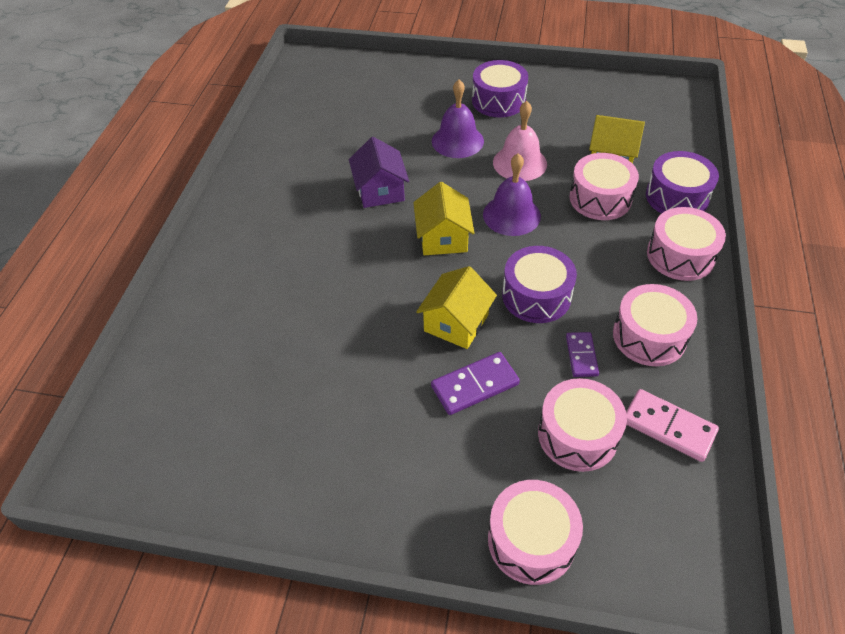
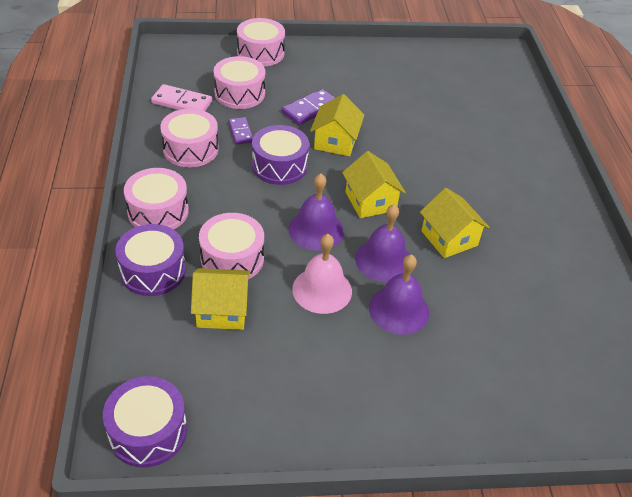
camera: 160 degrees right, 5 degrees down
(380, 190) = (449, 238): purple house -> yellow house
(454, 179) = (383, 260): none -> purple bell
(498, 101) = (372, 383): purple drum -> purple drum (148, 431)

